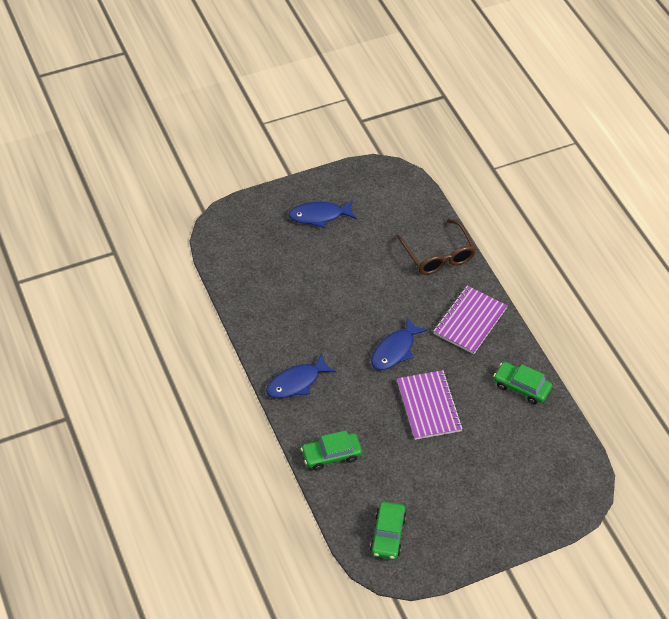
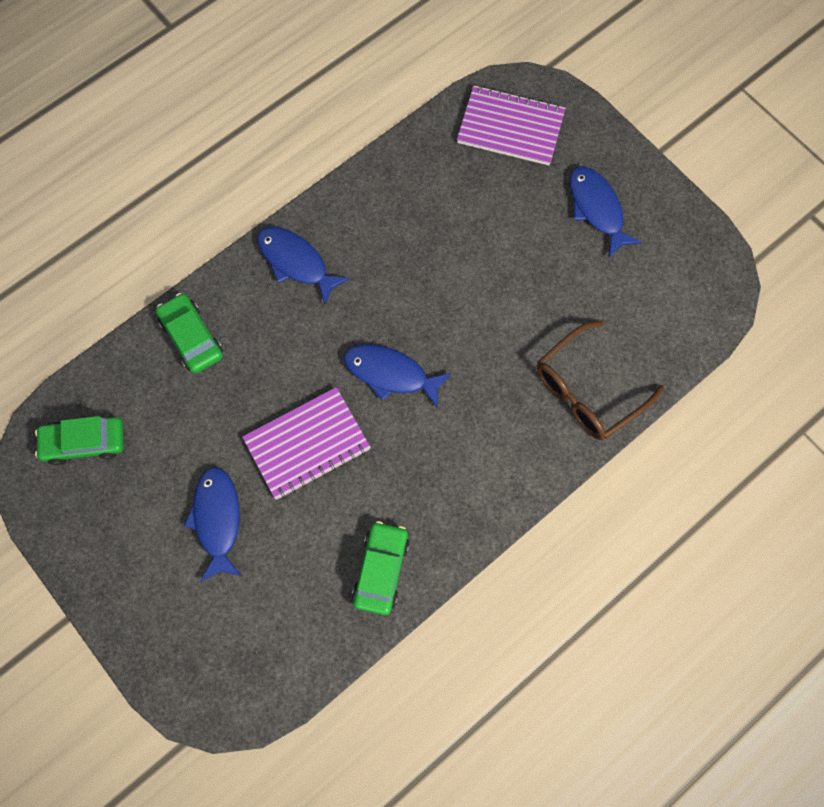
camera: 75 degrees right, 20 degrees up
(465, 467) = (217, 519): none -> blue fish
(470, 321) = (478, 466): purple notebook -> purple notebook (510, 128)

